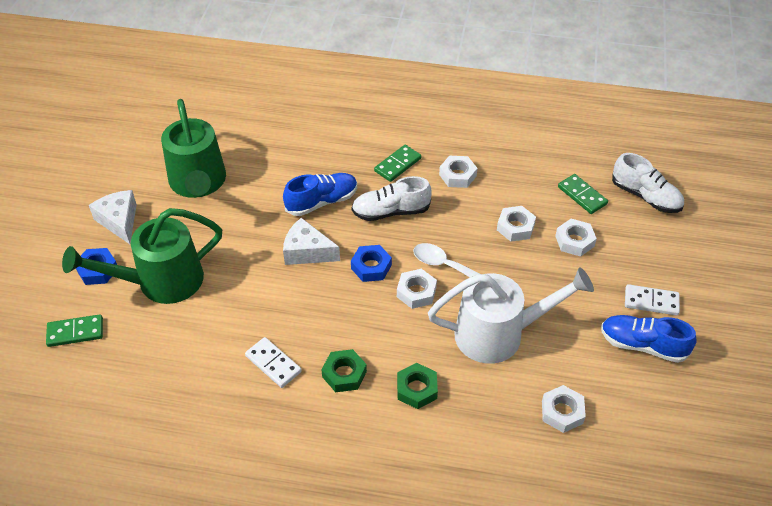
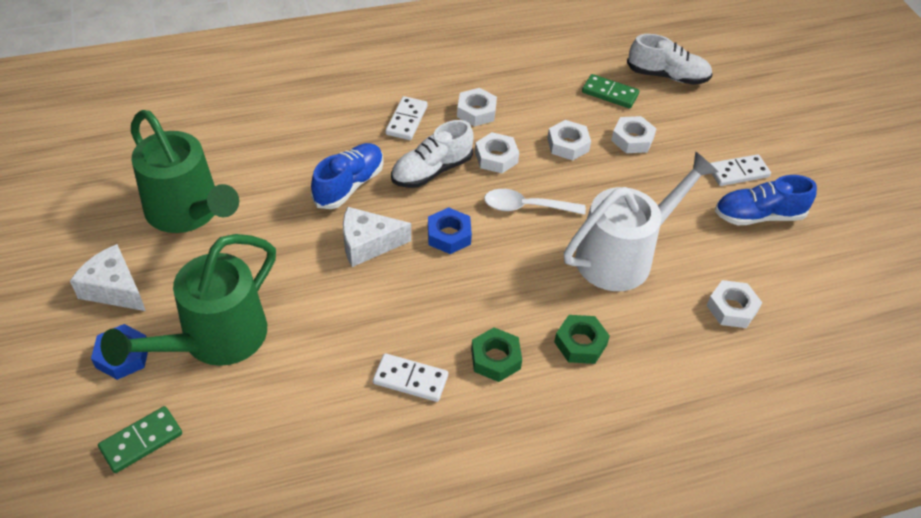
camera: 30 degrees left, 0 degrees up
(397, 165) = (407, 120): green domino -> white domino
(416, 292) = (513, 244): white nut -> white nut (496, 157)

